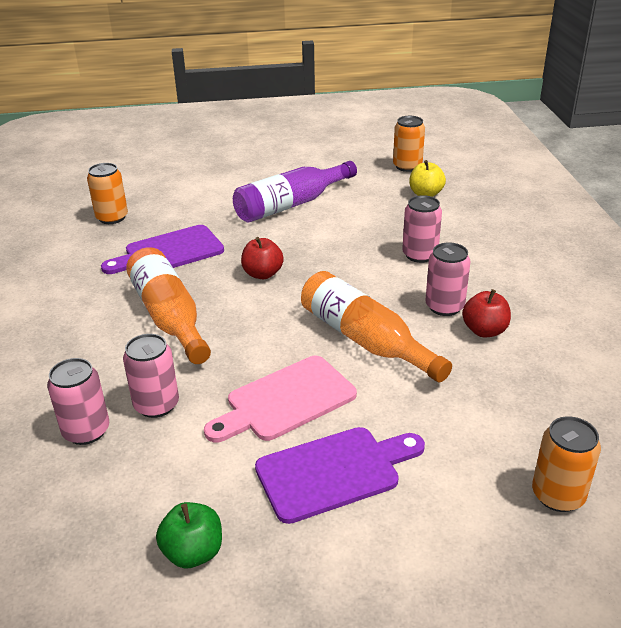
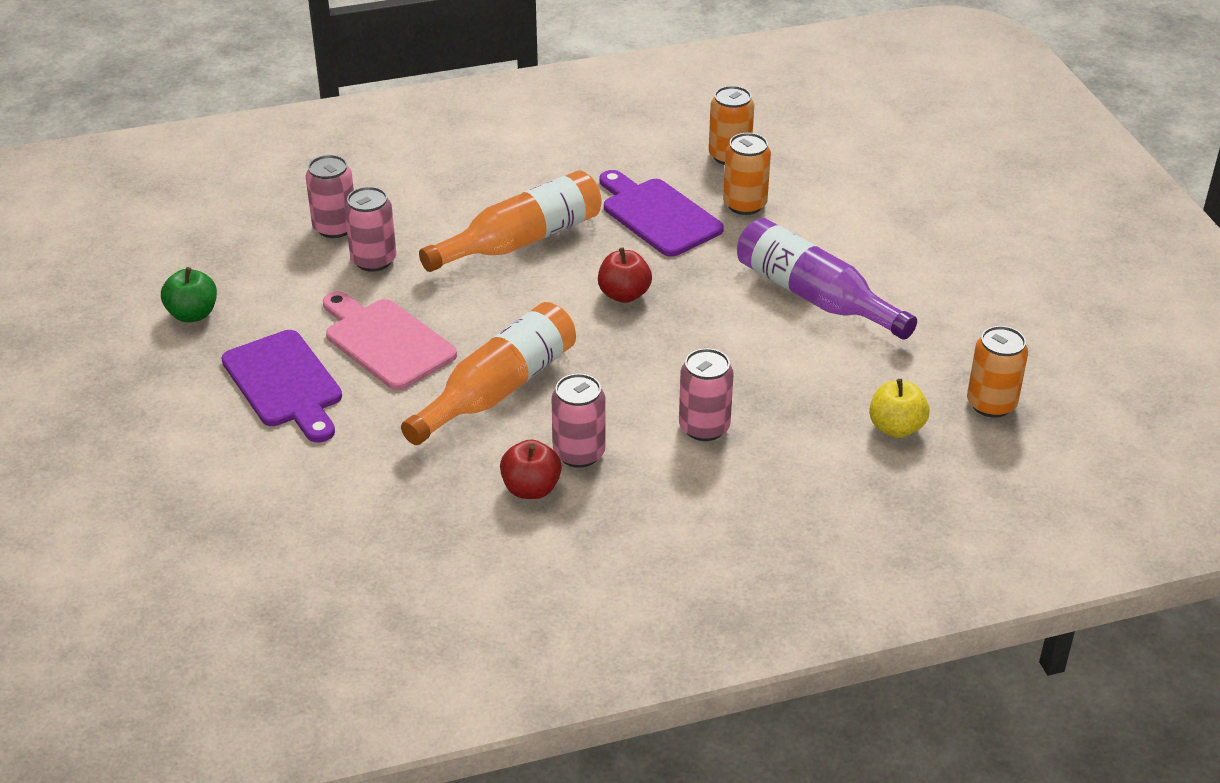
camera: 80 degrees right, 5 degrees up
(558, 495) = (253, 537): orange can -> orange can (745, 204)

